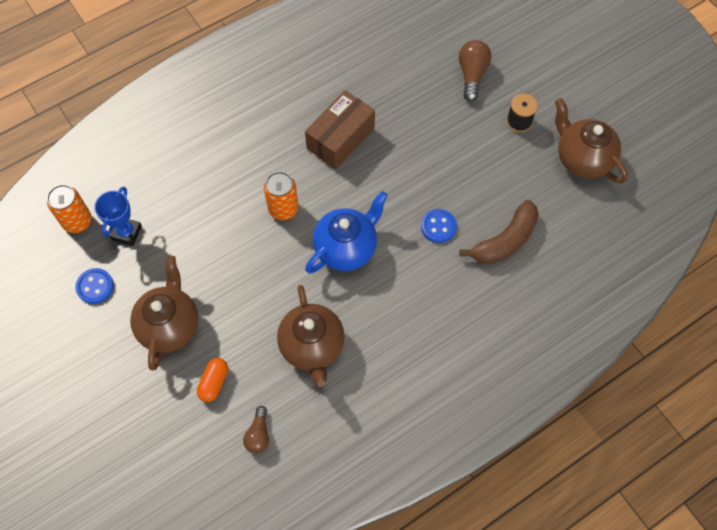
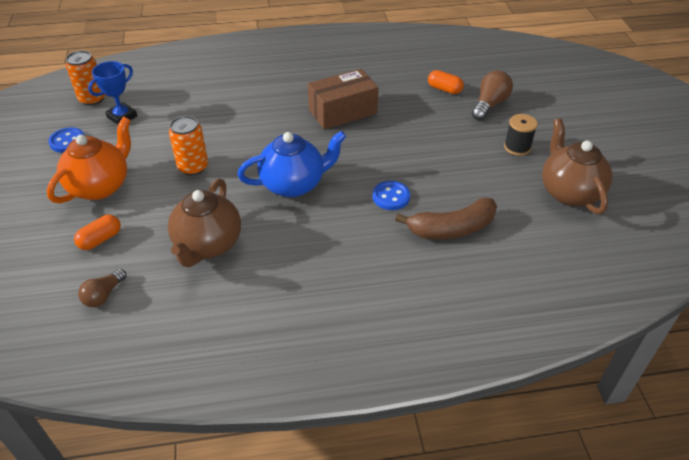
camera: 25 degrees right, 20 degrees down
(170, 325) = (100, 186): brown teapot -> orange teapot
(283, 209) = (259, 141): orange can -> orange can (193, 167)
(421, 69) = (444, 89): none -> orange capsule

